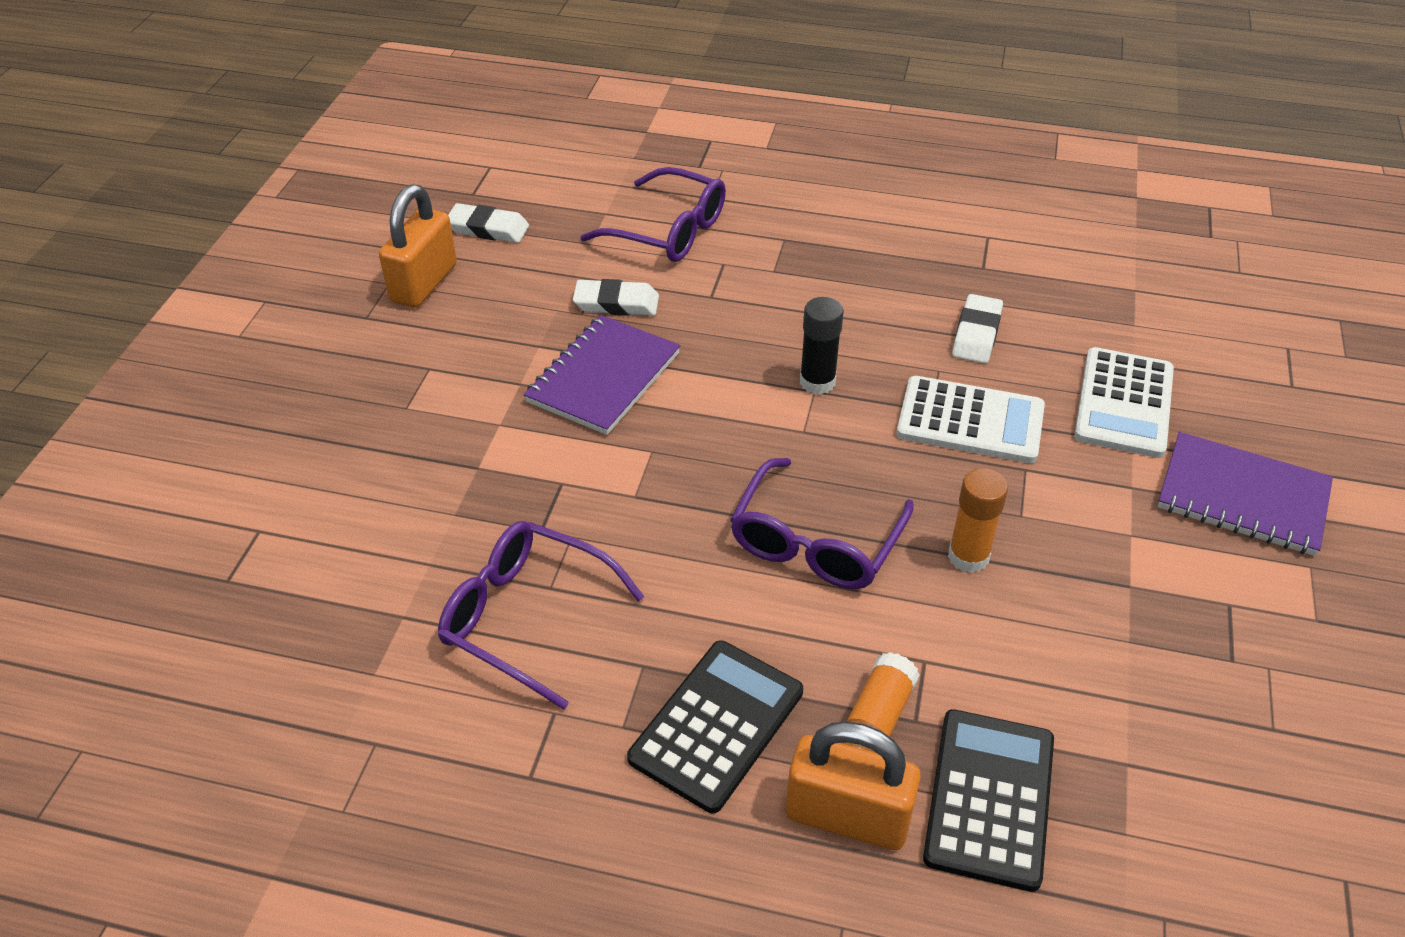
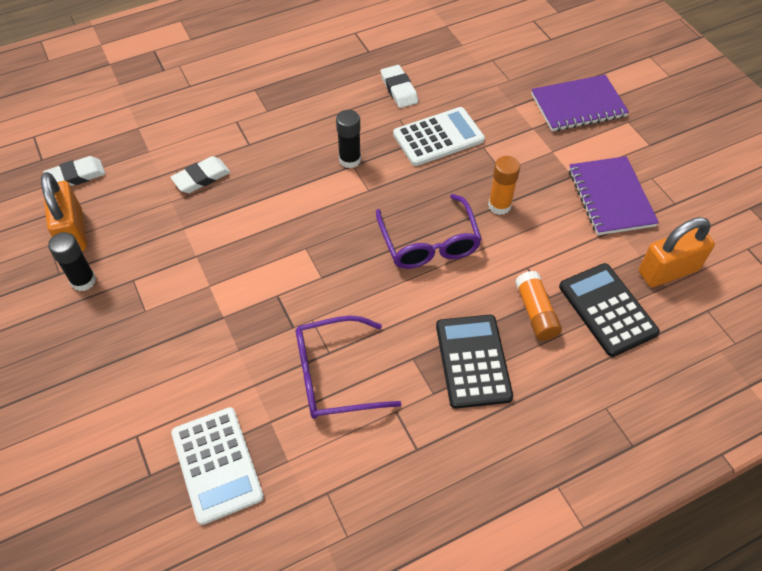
camera: 40 degrees left, 10 degrees up
(381, 339) = (83, 281): none -> black glue stick
(603, 378) = (239, 224): purple notebook -> purple notebook (610, 197)
(668, 231) = (186, 118): purple glasses -> none
(847, 816) = (563, 359): orange padlock -> orange padlock (668, 271)
(1124, 403) = (494, 88): white calculator -> white calculator (217, 464)

